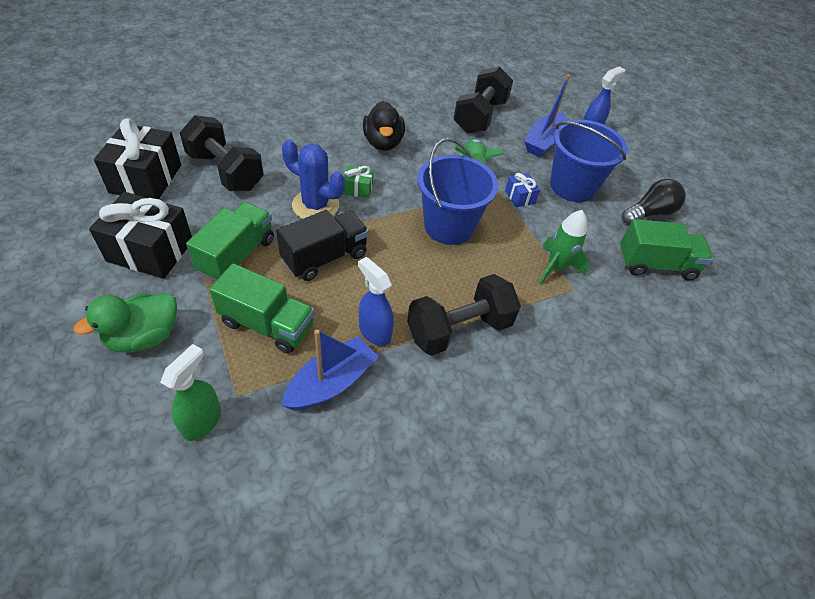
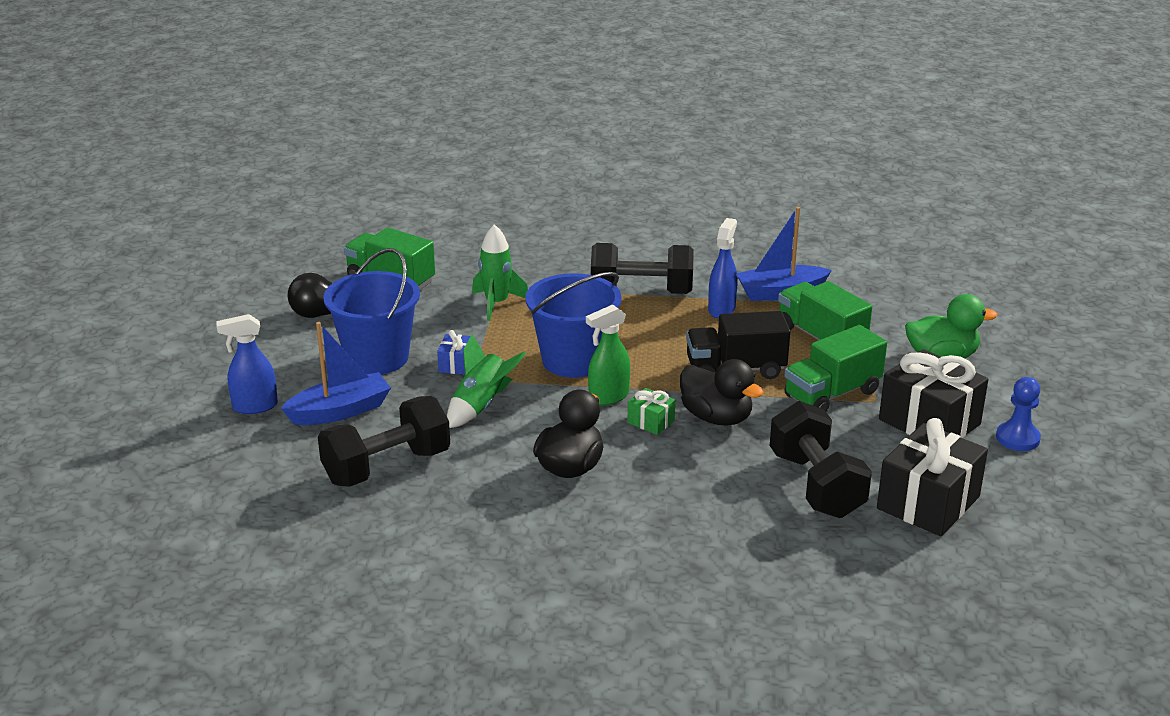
camera: 145 degrees left, 20 degrees down
(73, 256) = (1017, 438): none -> blue pawn
(202, 421) = (897, 300): green spray bottle -> green spray bottle (608, 397)
(315, 205) = (716, 418): blue cactus -> black duck
(374, 332) = (721, 309): blue spray bottle -> blue spray bottle turned 150 degrees counterclockwise

